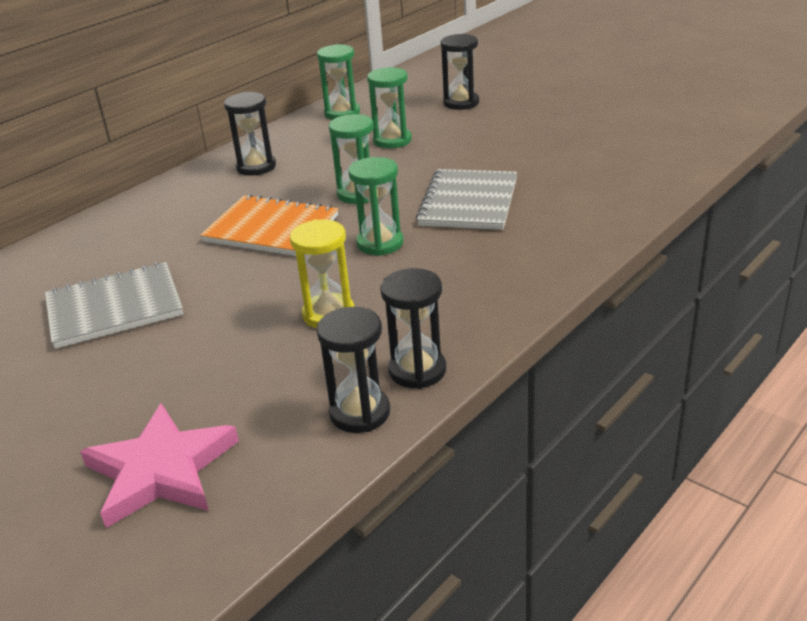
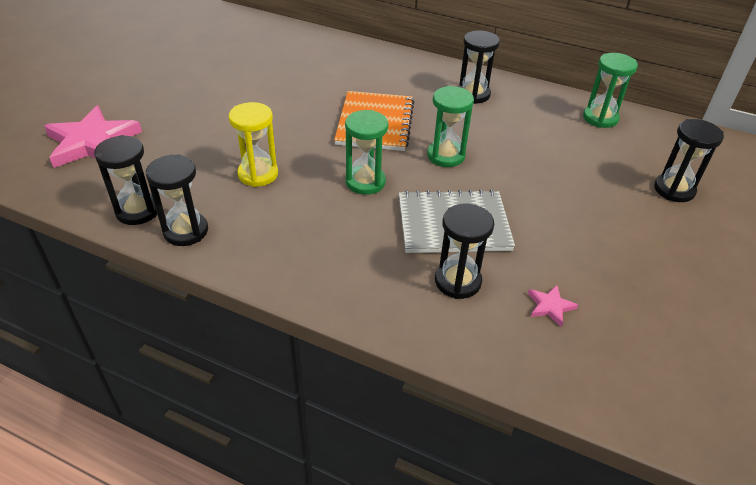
camera: 70 degrees right, 10 degrees up
(114, 308) = (259, 83): grey notebook -> none
(392, 140) = (559, 157): green hourglass -> none
(548, 209) = (457, 281): none -> black hourglass
(587, 173) = (550, 306): none -> pink star

